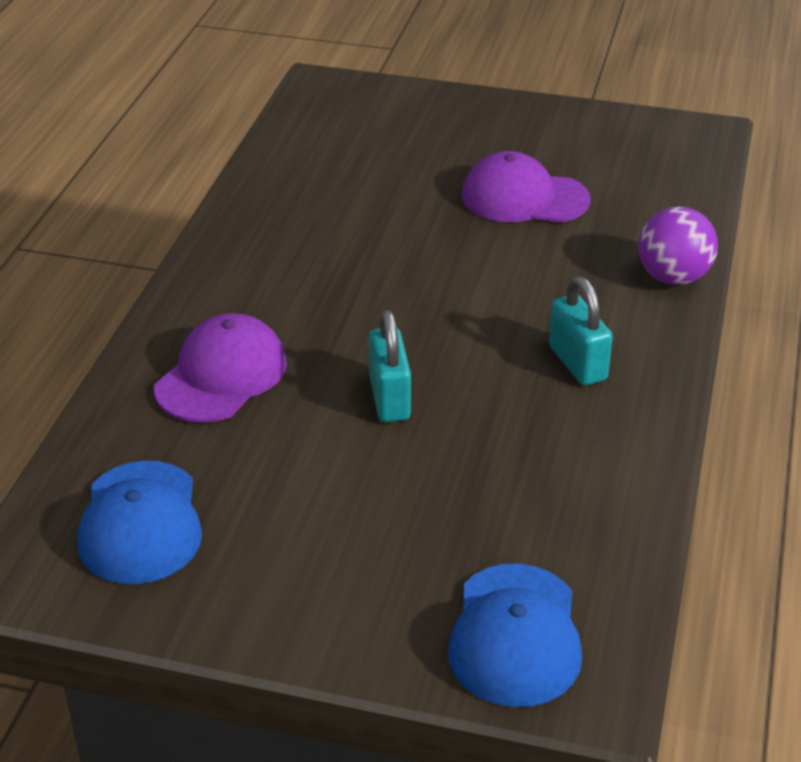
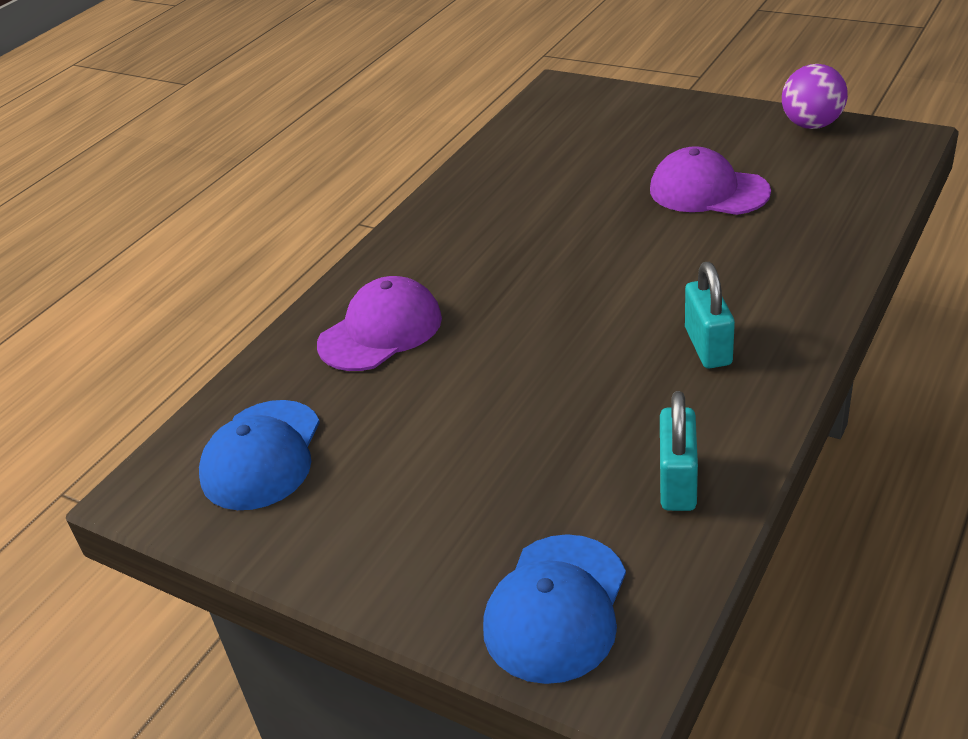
camera: 20 degrees right, 0 degrees up
(389, 398) = (519, 364): turquoise padlock -> turquoise padlock (678, 482)
(673, 277) = (830, 272): purple ball -> purple ball (811, 125)

